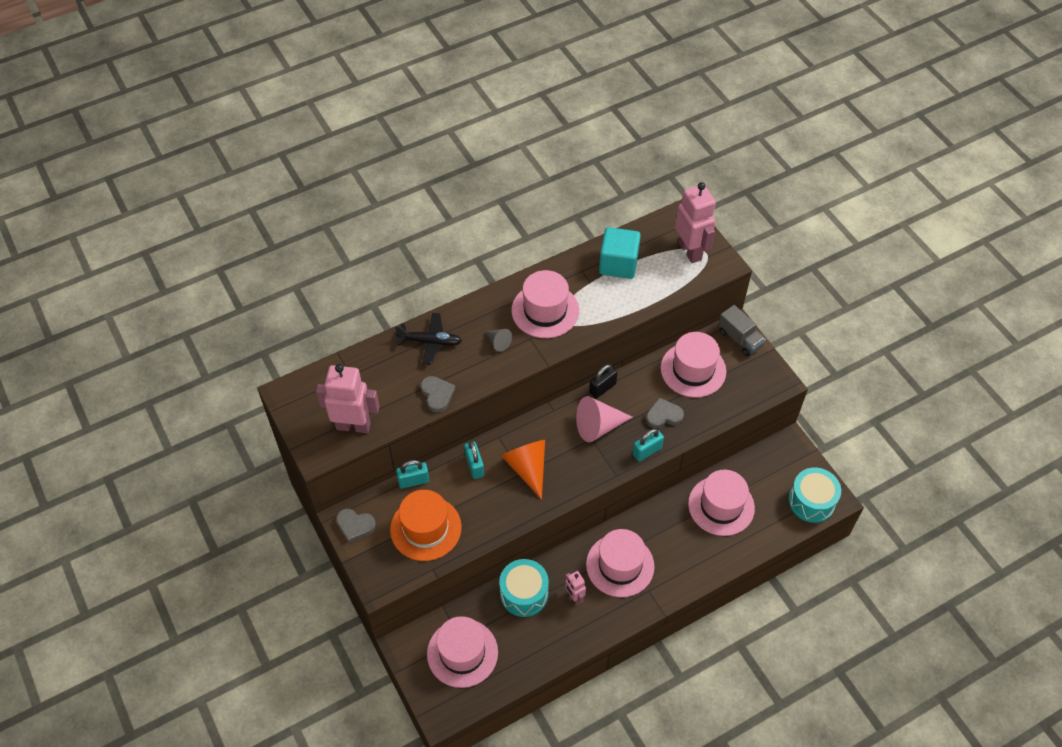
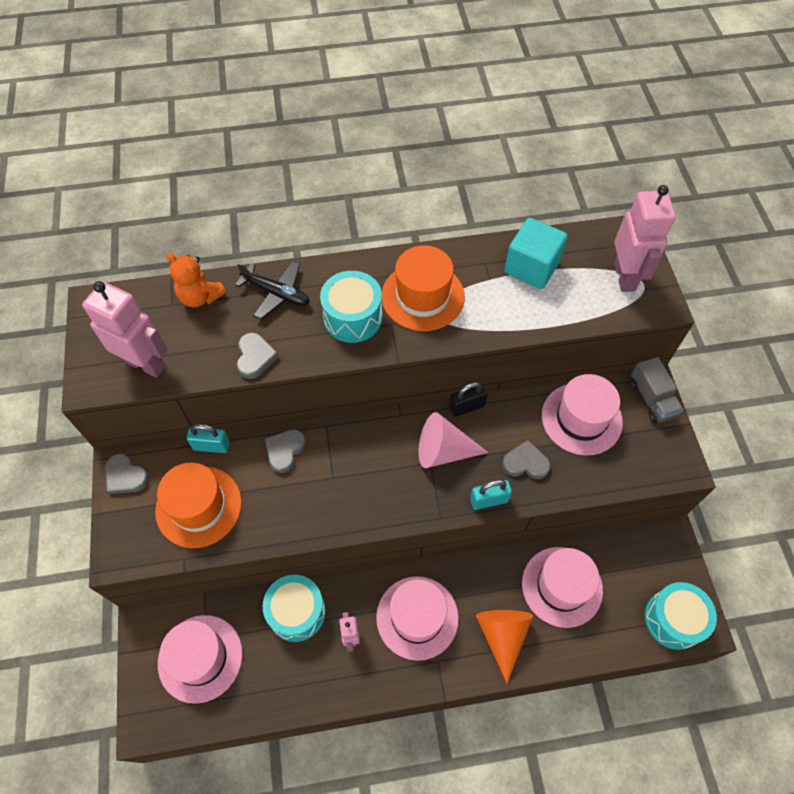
camera: 20 degrees right, 5 degrees up
(370, 362) = (200, 297): none -> orange teddy bear
(474, 466) = (285, 451): turquoise padlock -> grey heart
(498, 342) = (353, 317): grey cone -> turquoise drum
(527, 468) = (342, 473): orange cone -> orange cone (502, 635)
(545, 310) = (423, 296): pink hat -> orange hat

